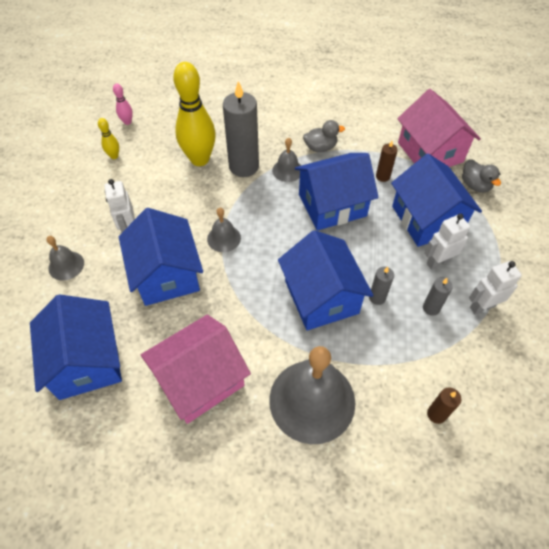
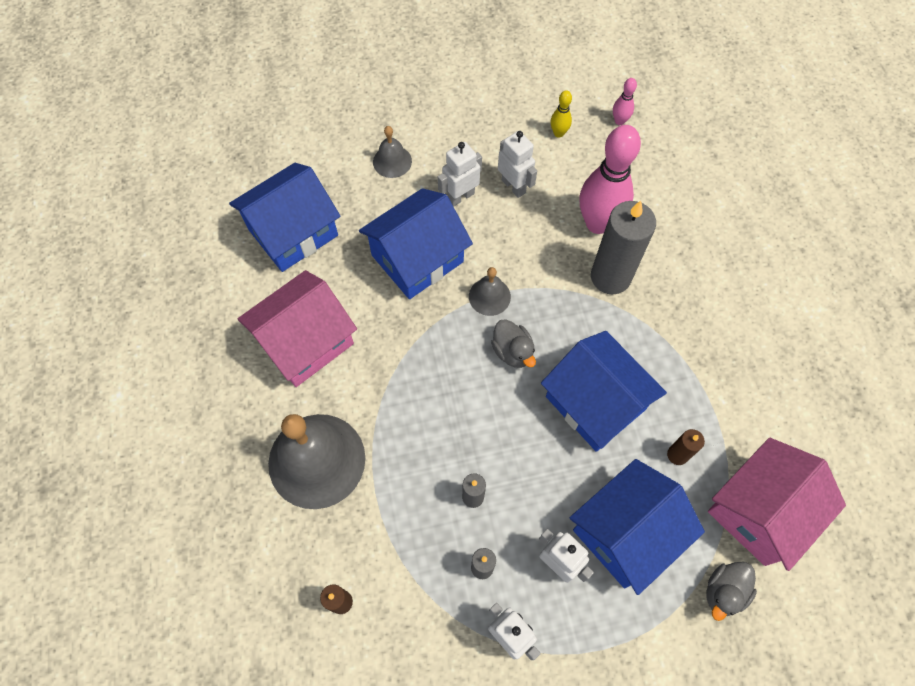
camera: 70 degrees right, 10 degrees up
(141, 195) = (513, 186): none -> white robot
(199, 159) = (598, 223): yellow bowling pin -> pink bowling pin
(200, 380) = (305, 342): pink house -> pink house turned 75 degrees counterclockwise
(287, 170) = (629, 330): grey bell -> none
(320, 147) = (691, 358): grey duck -> grey duck (513, 351)
(321, 297) = (449, 431): blue house -> none

